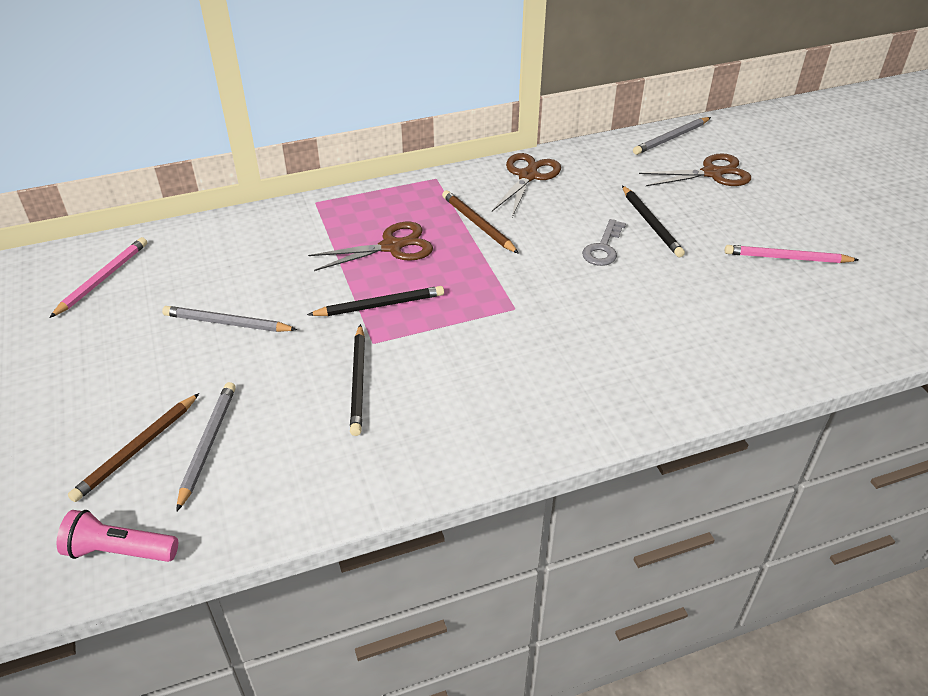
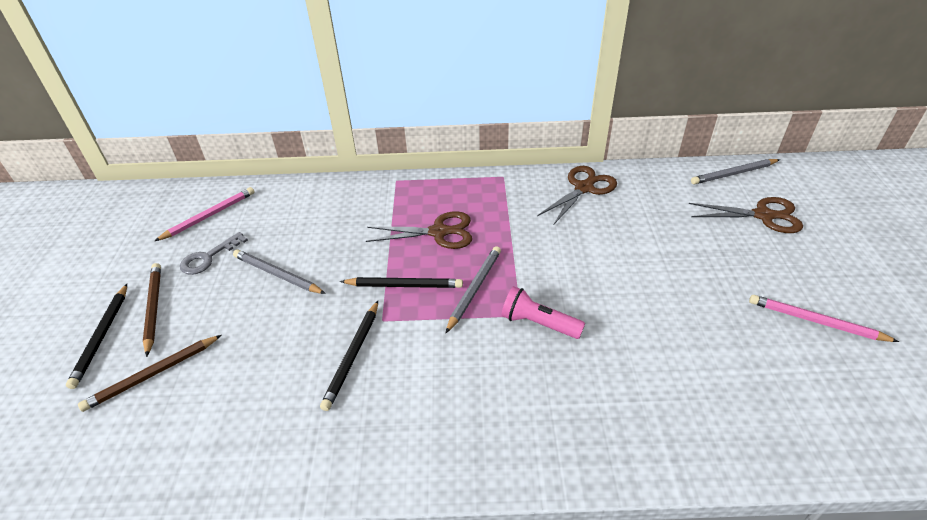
camera: 20 degrees right, 0 degrees up
(119, 551) = (88, 470): pink flashlight -> pink flashlight (538, 323)
(208, 445) = (206, 385): grey pencil -> grey pencil (474, 289)
(478, 224) = (521, 225): brown pencil -> brown pencil (153, 308)
(603, 248) = (627, 271): grey key -> grey key (208, 257)
(651, 223) = (683, 255): black pencil -> black pencil (102, 336)

